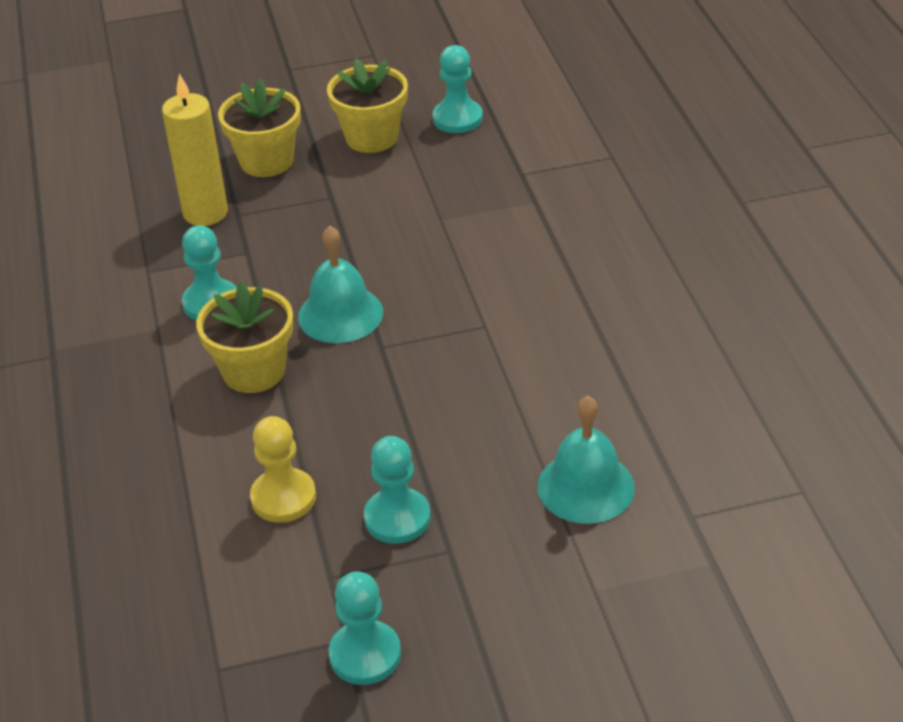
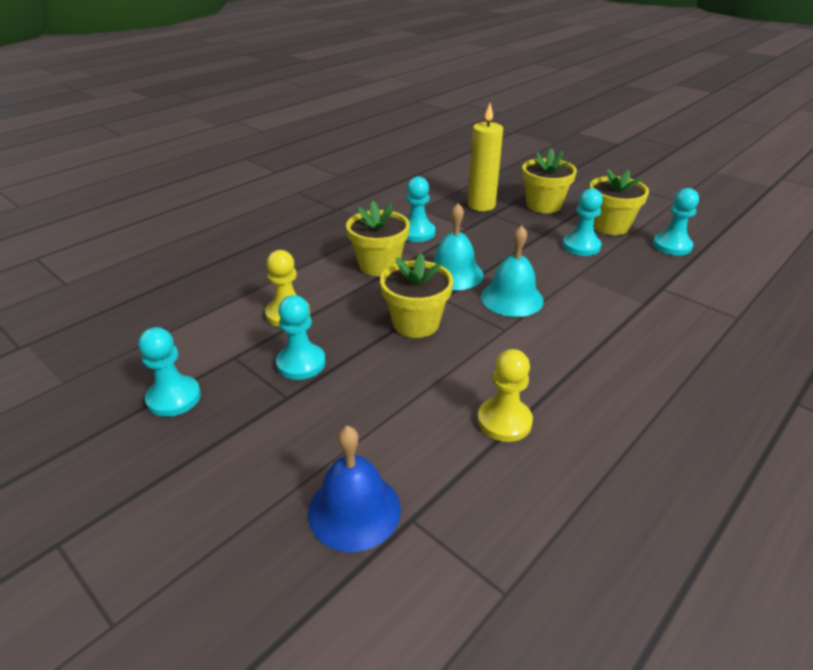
camera: 55 degrees right, 5 degrees down
(389, 183) = (581, 246): none -> turquoise pawn
(409, 390) = (416, 323): none -> yellow flower pot
(585, 487) = (395, 441): turquoise bell -> turquoise bell (512, 298)
(620, 396) = (504, 421): none -> yellow pawn
(652, 552) = (354, 510): none -> blue bell

